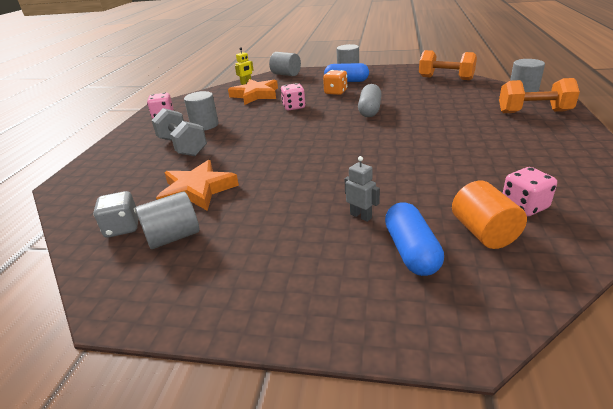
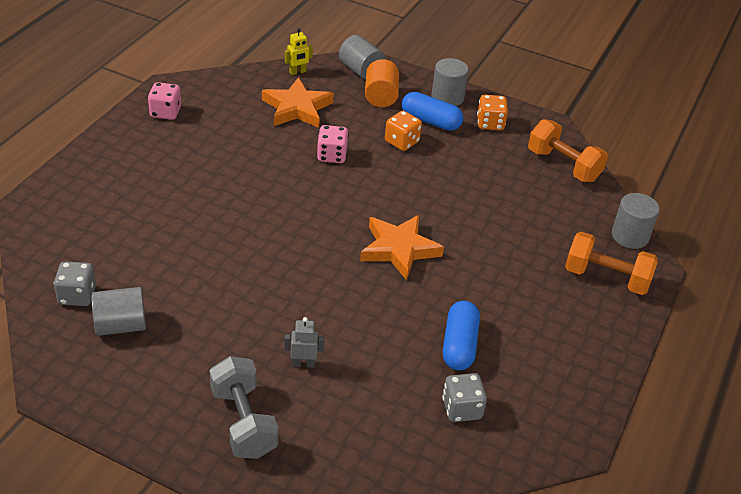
camera: 10 degrees right, 10 degrees up
(182, 147) = (170, 187): grey dumbbell -> grey dumbbell (243, 422)
(197, 190) = (163, 269): orange star -> orange star (399, 249)
(204, 125) = (209, 153): grey cylinder -> none
(361, 216) = (303, 363): grey robot -> grey robot turned 60 degrees counterclockwise
(369, 110) = (419, 198): grey capsule -> none
(383, 74) = (490, 123): none -> orange dice
(411, 251) = (321, 419): blue capsule -> blue capsule (459, 345)
(483, 233) = (398, 424): orange cylinder -> orange cylinder (381, 96)
(524, 206) = (461, 409): pink dice -> grey dice

